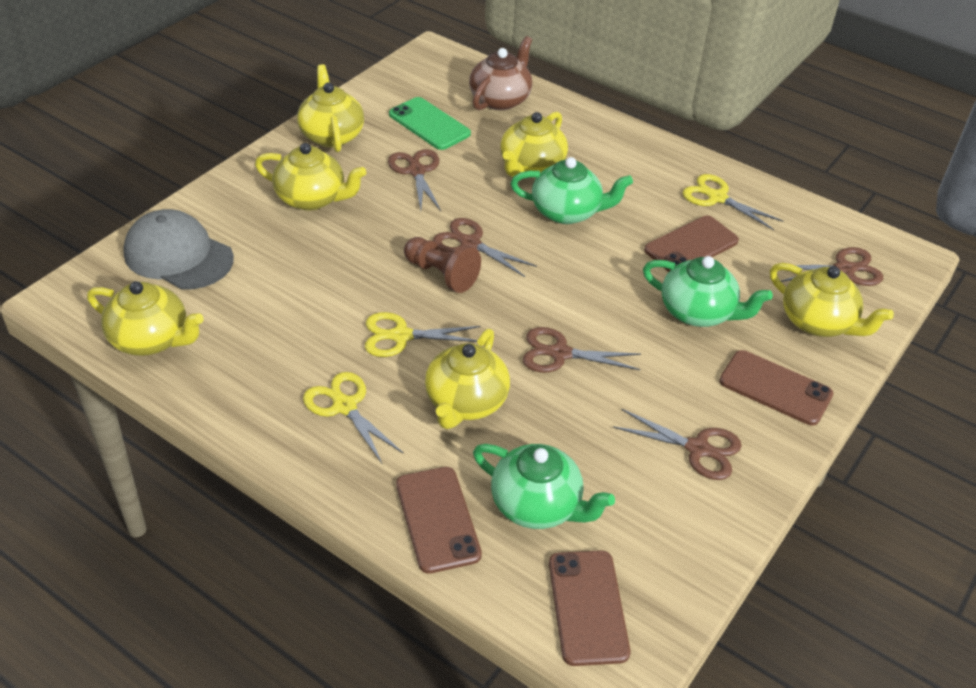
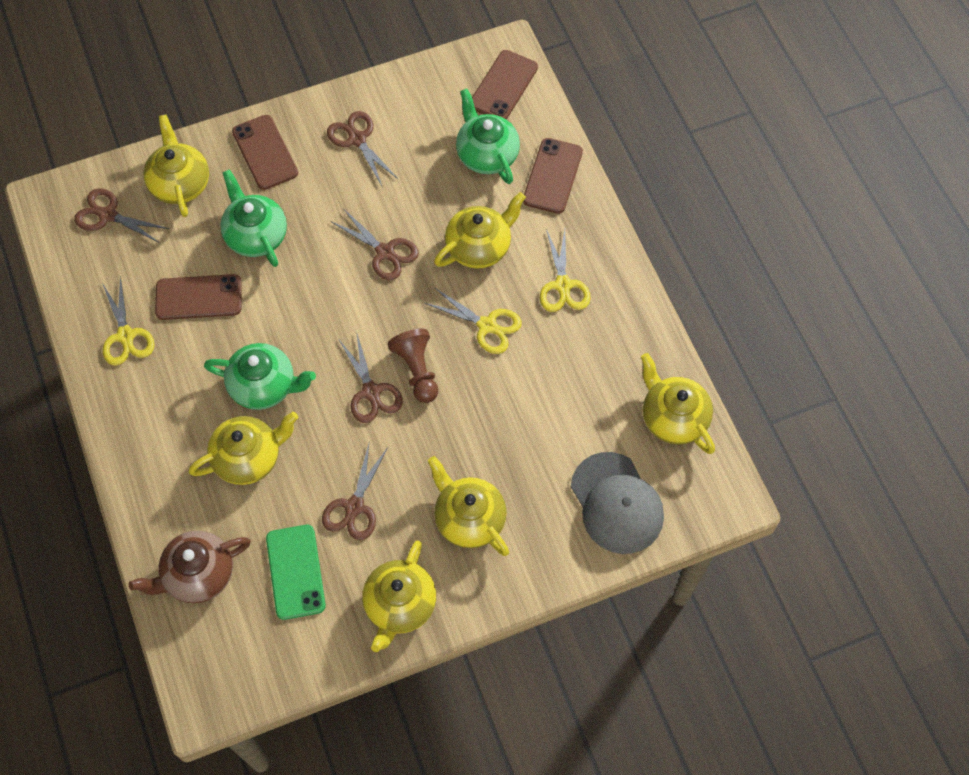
camera: 145 degrees left, 20 degrees up
(567, 212) = (264, 386): green teapot -> green teapot turned 150 degrees clockwise

